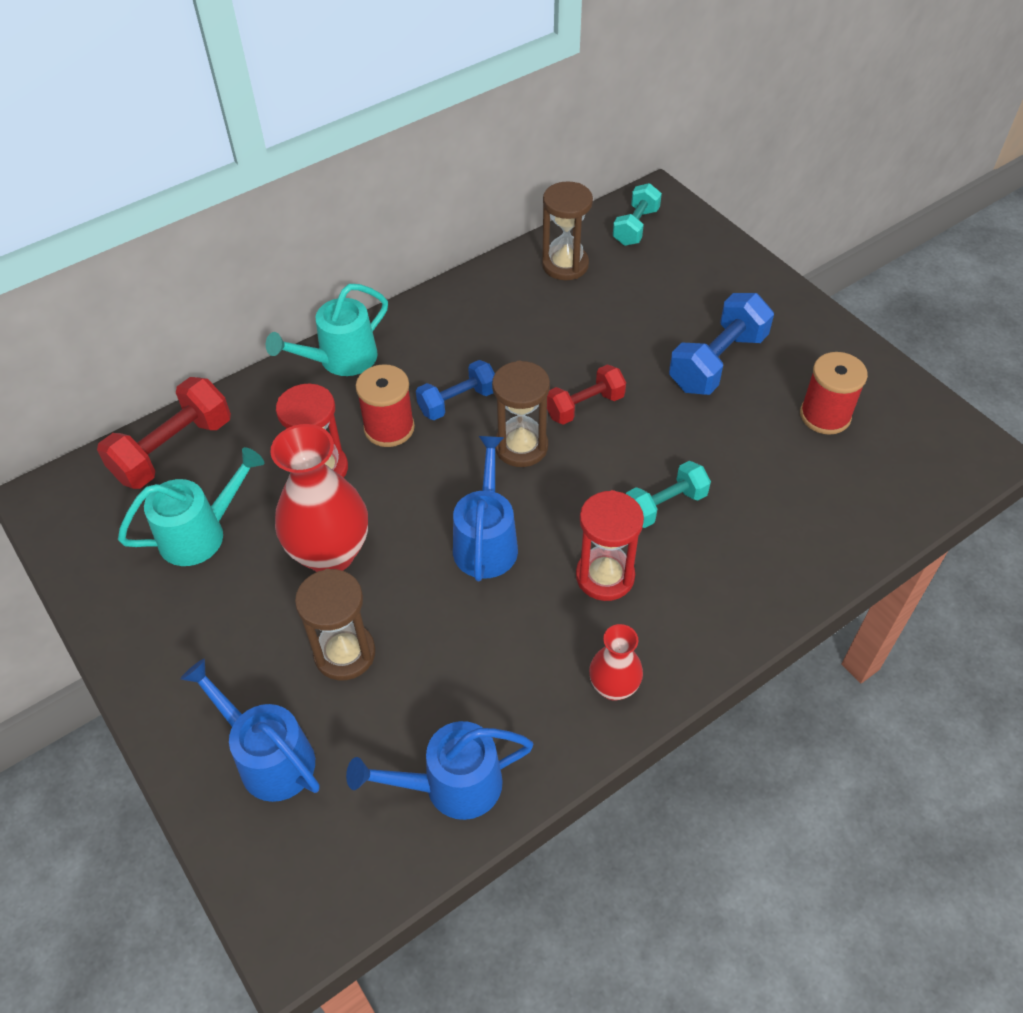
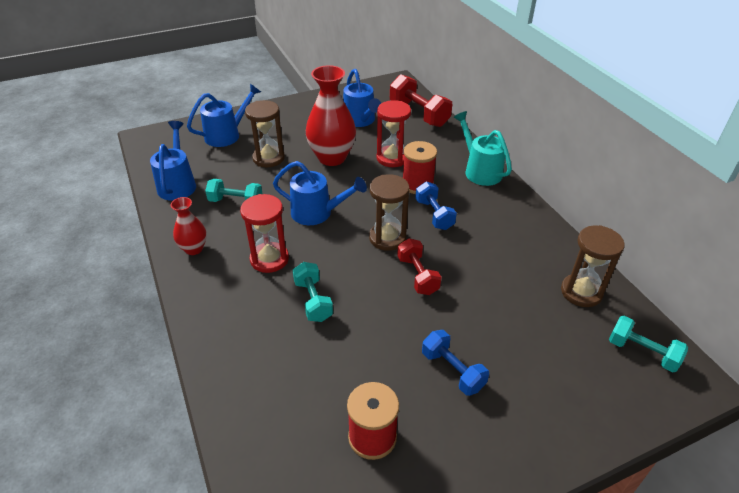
camera: 100 degrees right, 10 degrees down
(202, 533) = (360, 121): turquoise watering can -> blue watering can
(483, 666) = (236, 202): none -> turquoise dumbbell
(717, 362) = (452, 371): blue dumbbell -> blue dumbbell, size x0.64

